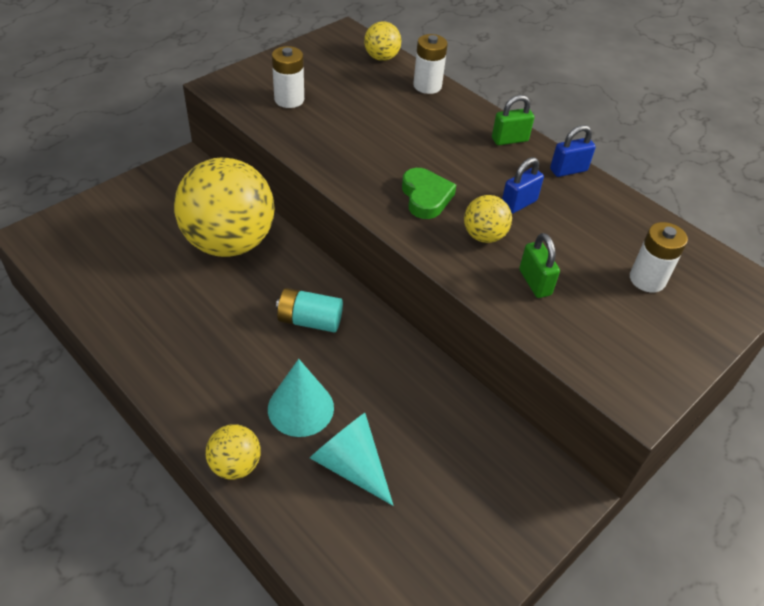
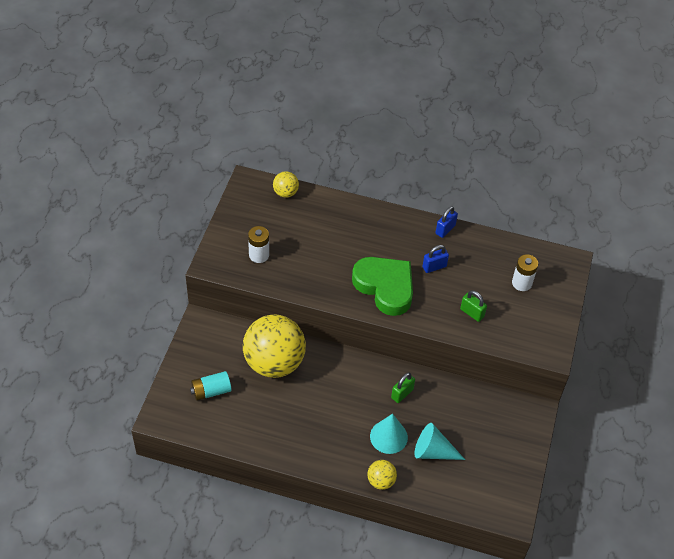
camera: 30 degrees left, 5 degrees up
(310, 320) = (356, 387): turquoise battery -> turquoise battery (211, 391)
(426, 197) = (385, 287): green heart -> green heart, size x1.82
(427, 86) = (329, 203): white battery -> none
(484, 236) = (430, 297): yellow ball -> none
(509, 140) = (401, 223): green padlock -> green padlock (402, 393)
(518, 204) = (434, 267): blue padlock -> blue padlock turned 45 degrees clockwise

